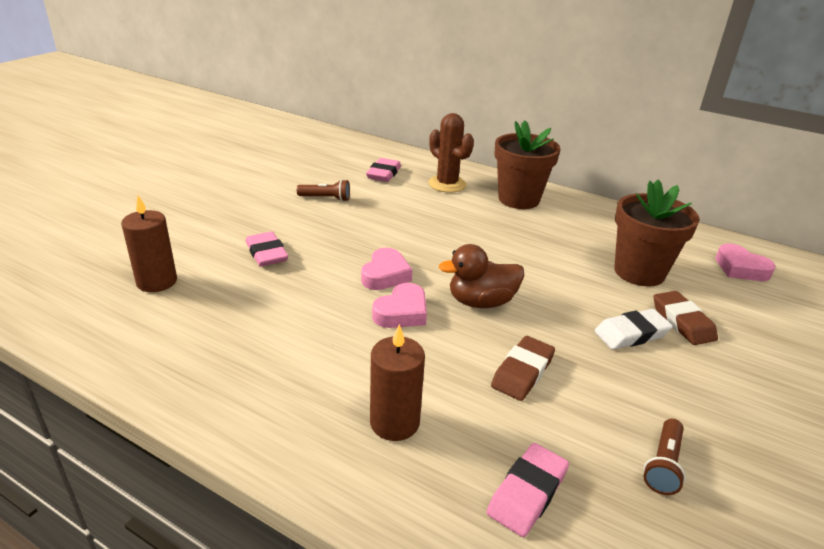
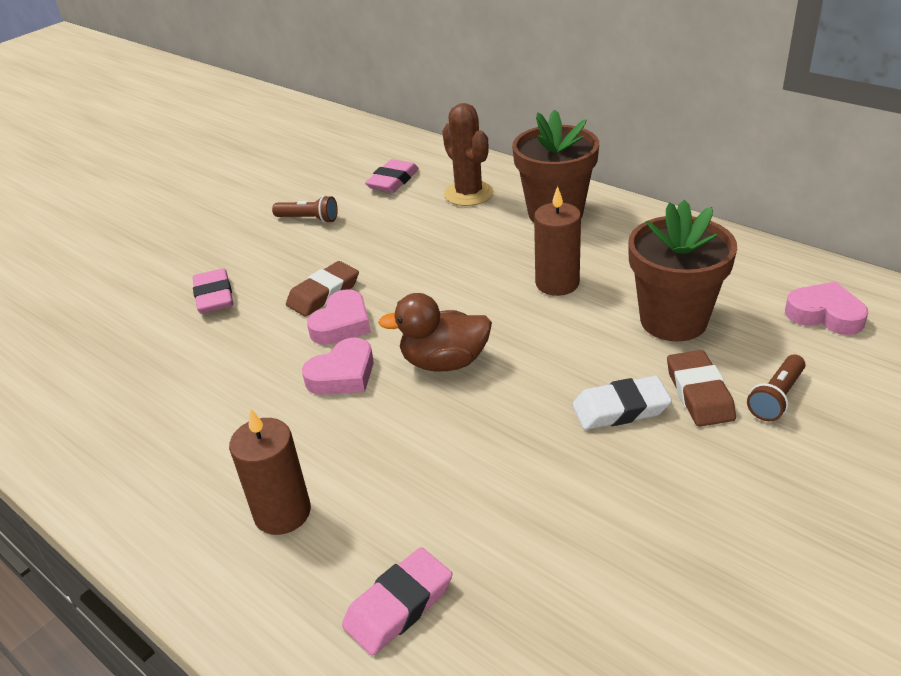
camera: 15 degrees right, 5 degrees up
(157, 282) = (84, 333): brown candle -> brown candle (557, 283)
(522, 372) = (457, 456): brown eraser -> brown eraser (324, 294)
(663, 465) = (579, 583): brown flashlight -> brown flashlight (776, 397)
(740, 268) = (825, 314): pink heart -> pink heart turned 150 degrees clockwise

